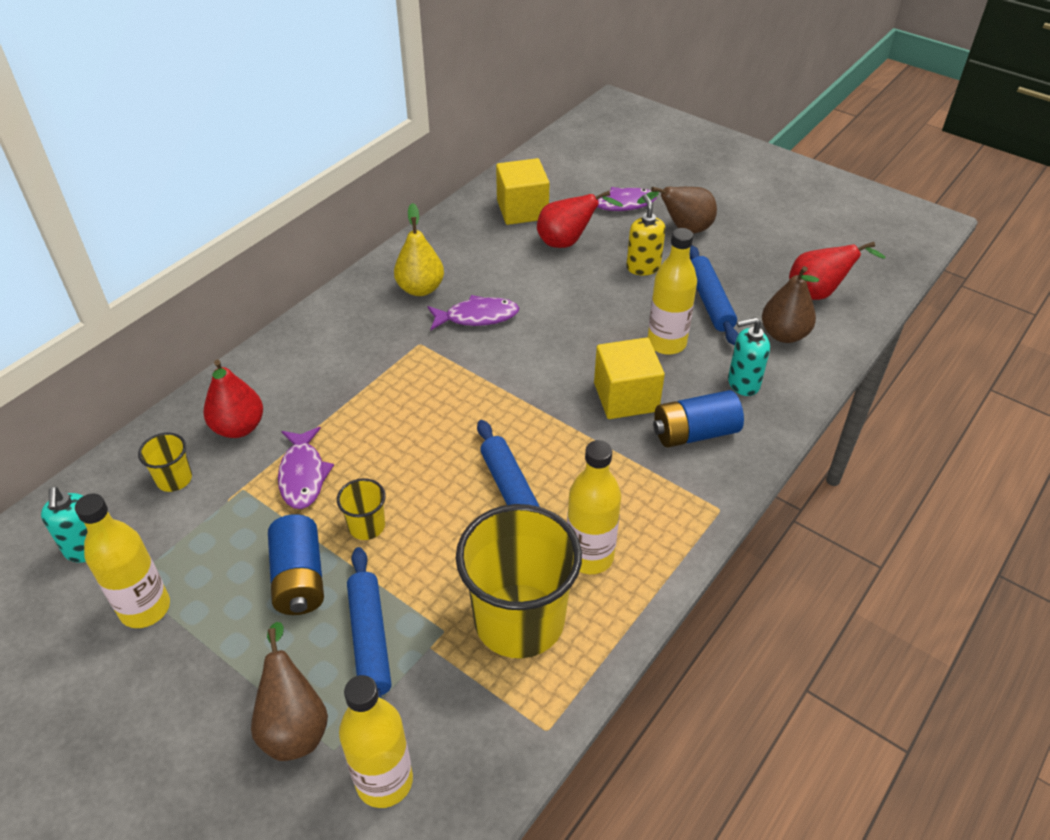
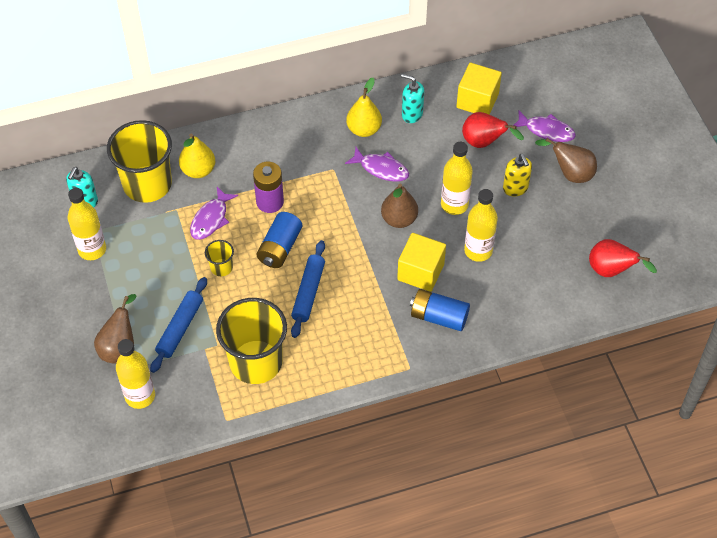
camera: 35 degrees right, 10 degrees up
(174, 479) = (147, 184): yellow cup -> yellow cup, size x2.27
(239, 427) = (198, 170): red pear -> yellow pear
(299, 578) = (170, 276): blue battery -> blue battery (280, 248)
(369, 416) = (270, 202): none -> purple battery
(589, 556) = (318, 351): yellow bottle -> yellow bottle (454, 205)
(643, 267) = (515, 188): yellow soap dispenser -> yellow soap dispenser turned 135 degrees clockwise
(709, 301) = (534, 237): blue rolling pin -> none
(743, 383) = (498, 303): turquoise soap dispenser -> turquoise soap dispenser (412, 114)
(784, 334) = (557, 286): brown pear -> brown pear (399, 219)

